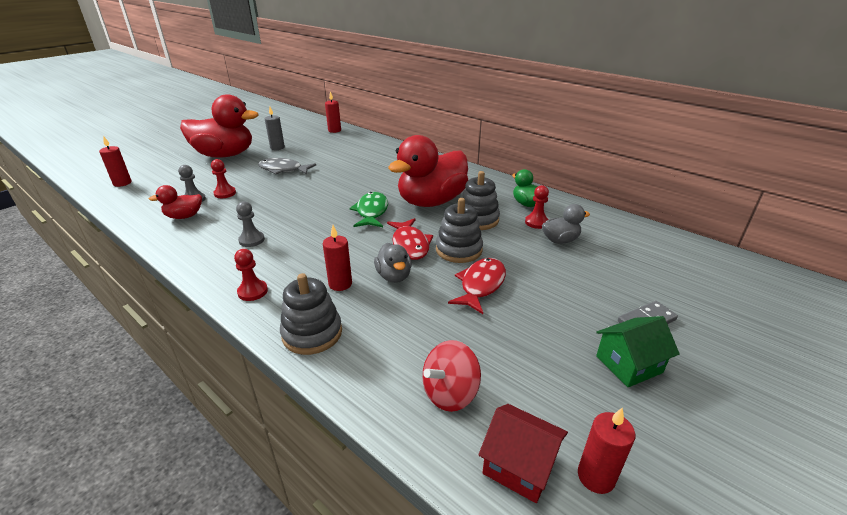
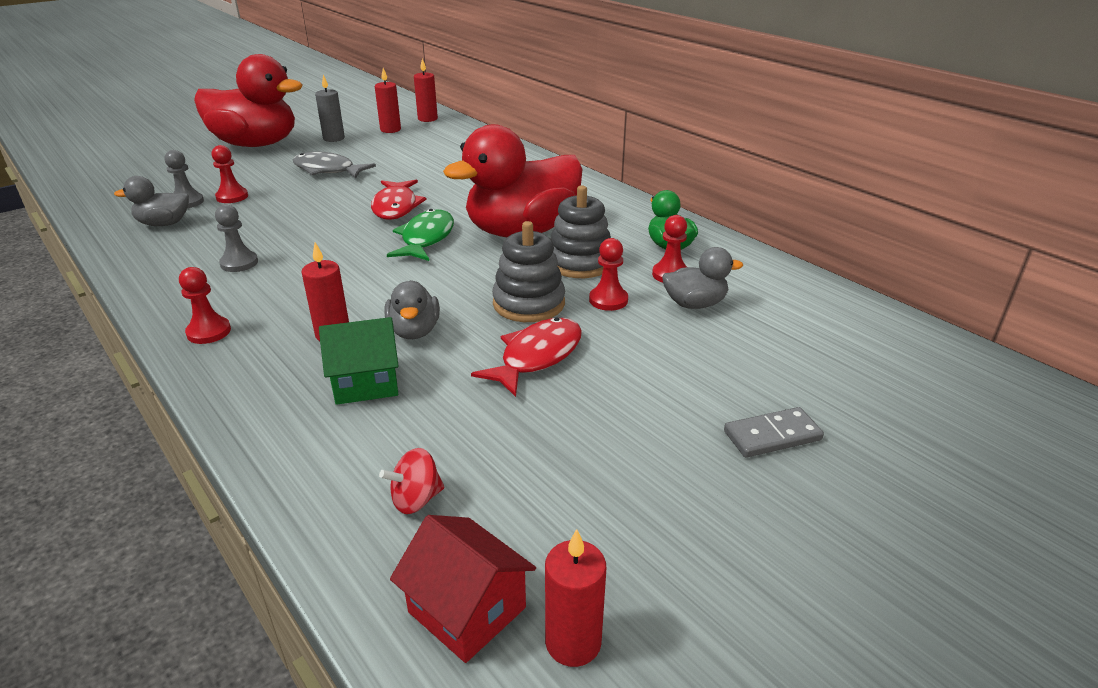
camera: 10 degrees right, 0 degrees up
(122, 183) = (103, 173): red candle -> red candle (390, 130)
(184, 216) = (164, 224): red duck -> grey duck
(312, 333) = (262, 396): grey stacking toy -> none
(410, 245) = (460, 290): red fish -> red fish (396, 207)
(450, 393) = (416, 499): red spinning top -> red spinning top, size x0.65
(507, 243) = (608, 300): none -> red pawn
(629, 364) = (709, 494): green house -> green house (366, 382)

